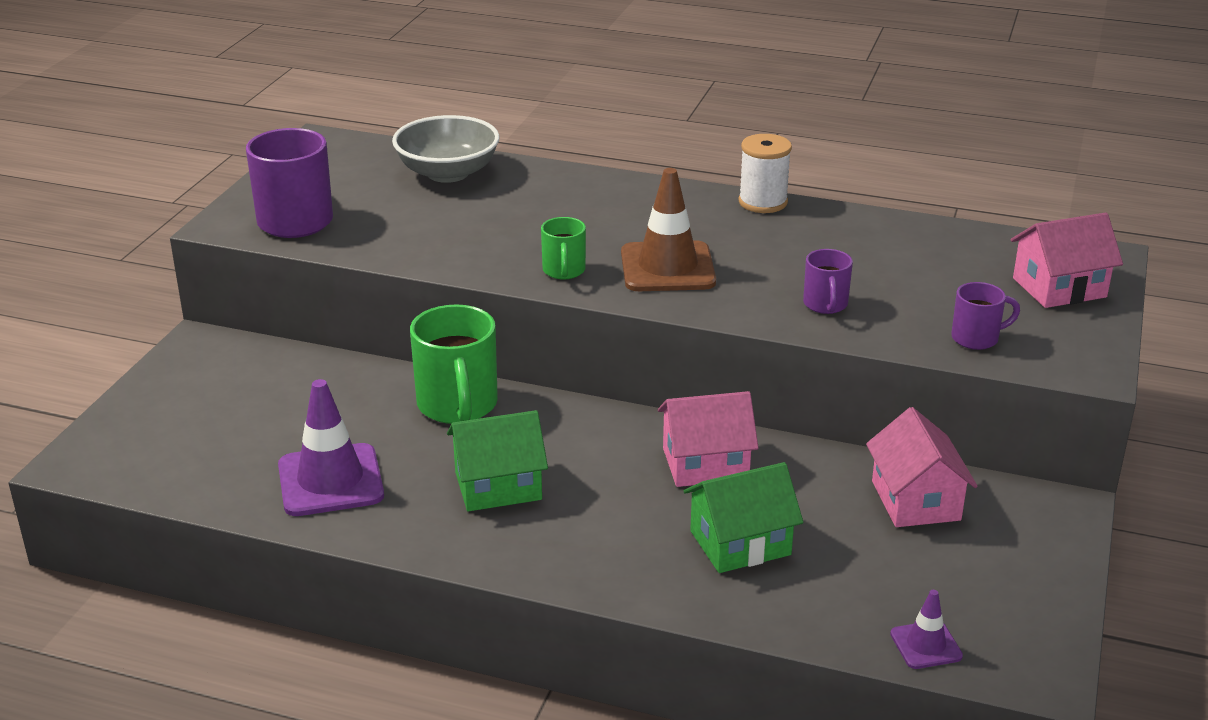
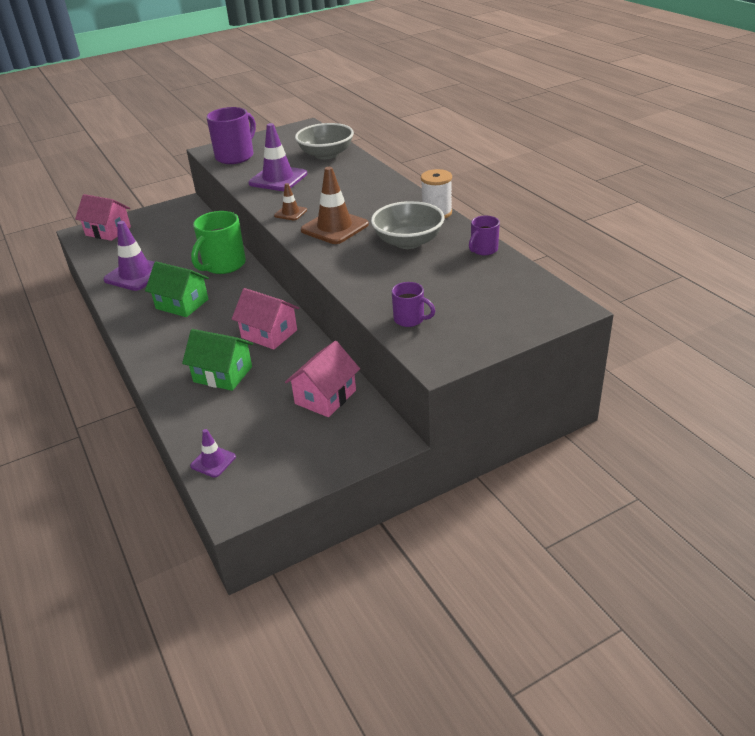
camera: 45 degrees right, 5 degrees up
(442, 231) = (278, 179): none -> purple traffic cone
(564, 271) = (290, 213): green mug -> brown traffic cone
(798, 250) = (408, 242): none -> grey bowl
(825, 305) = (370, 272): purple mug -> purple mug (483, 250)
(1059, 288) = (507, 314): pink house -> pink house (108, 231)

